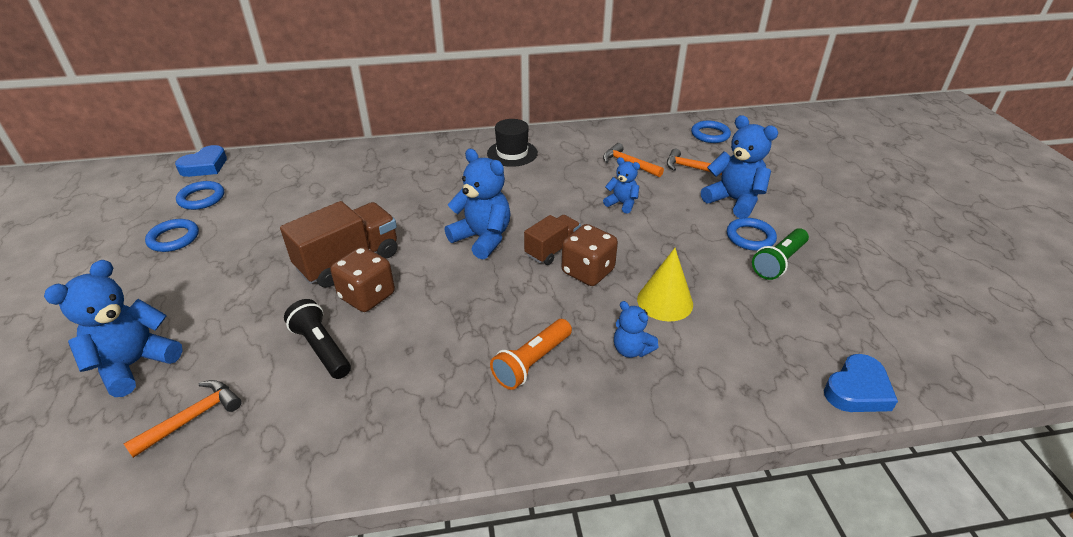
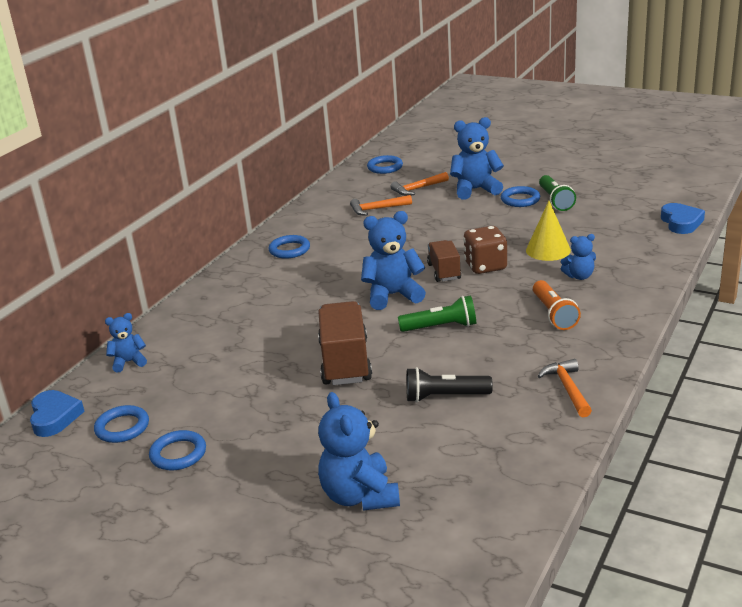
camera: 50 degrees left, 10 degrees down
(192, 418) = (462, 471): orange hammer -> orange hammer (567, 389)
(367, 296) = (403, 363): brown dice -> none
(447, 292) = (440, 327): none -> green flashlight
(512, 153) = (289, 250): black hat -> blue ring
(622, 203) = (424, 228): blue teddy bear -> blue teddy bear (129, 362)

